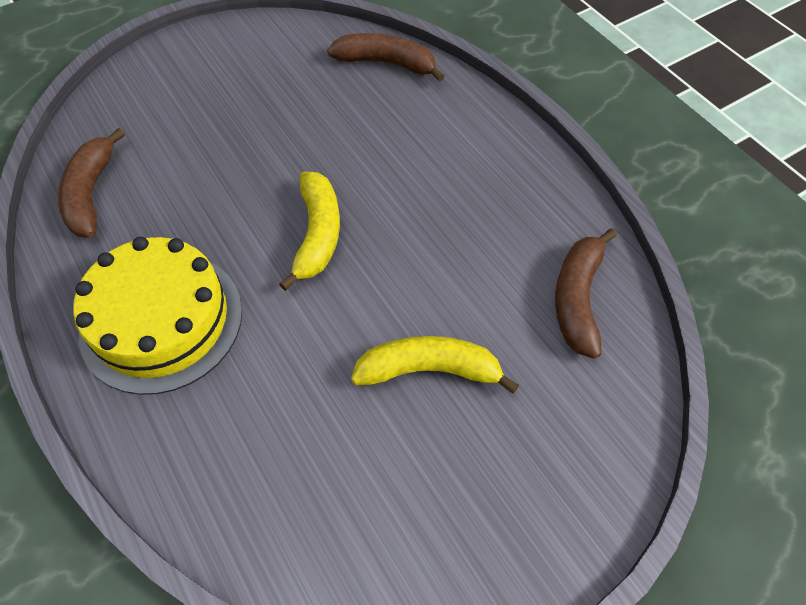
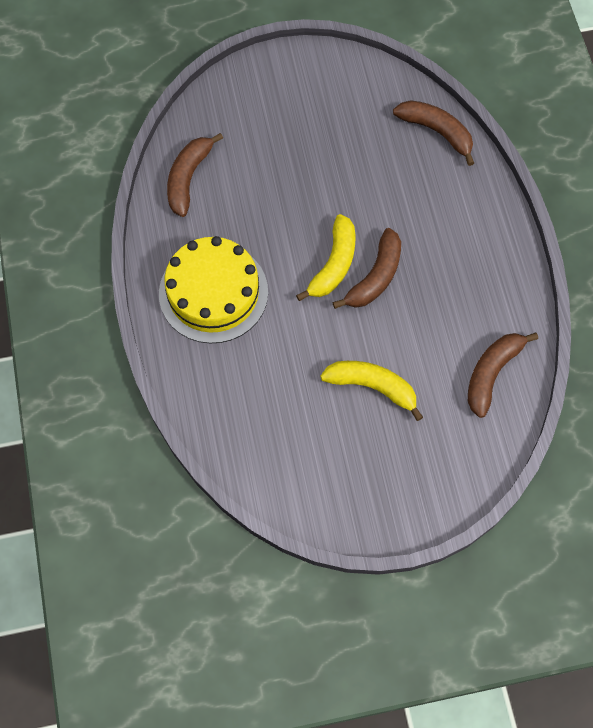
camera: 20 degrees right, 10 degrees up
(377, 232) = (375, 277): none -> brown banana

